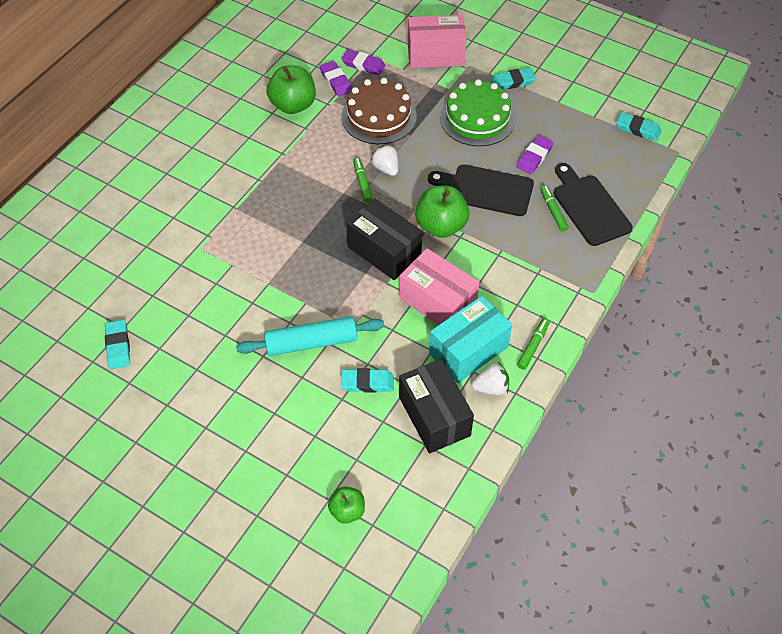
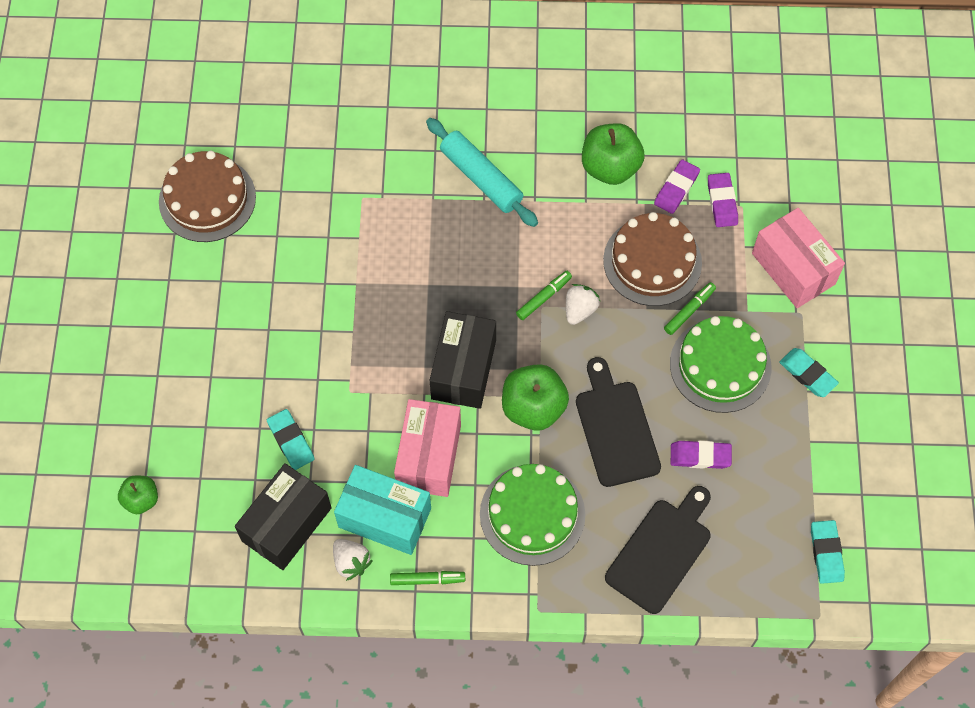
camera: 60 degrees right, 10 degrees up
(118, 346) = (207, 199): turquoise eraser -> brown cake
(311, 342) = (308, 364): turquoise rolling pin -> turquoise rolling pin (481, 178)
(520, 263) = (532, 514): none -> green cake
(553, 211) = (630, 514): green marker -> green marker (689, 311)

